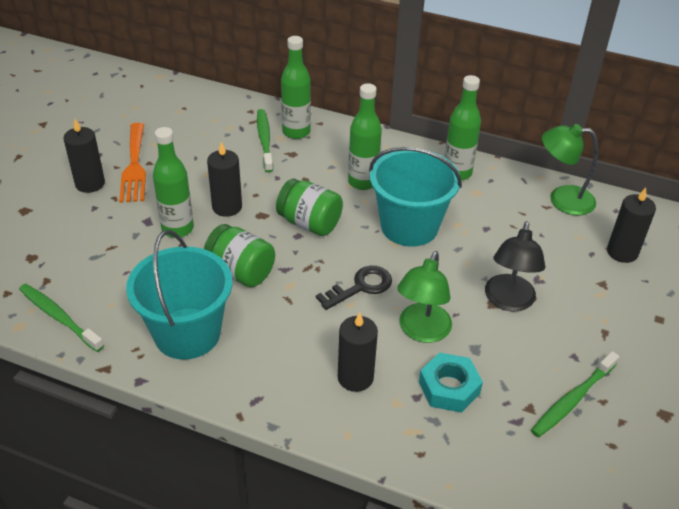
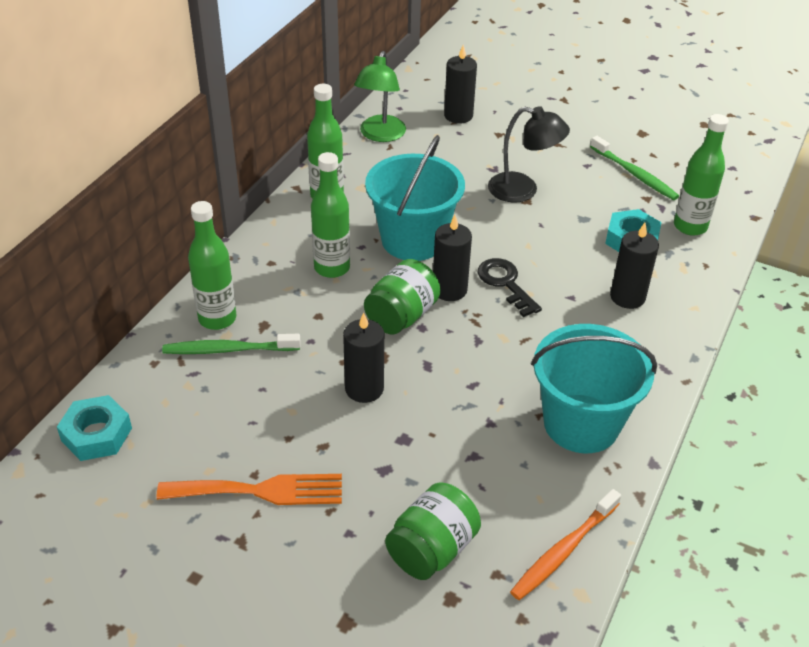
camera: 85 degrees left, 0 degrees up
(59, 317) = (563, 551): green toothbrush -> orange toothbrush
(90, 184) = (293, 543): black candle -> black candle (449, 290)
(177, 228) = (402, 437): green bottle -> green bottle (690, 226)
(187, 98) = (97, 434): none -> turquoise nut
(241, 272) = (482, 377): green jar -> green jar (432, 549)
(421, 331) = (565, 248): green lamp -> none

